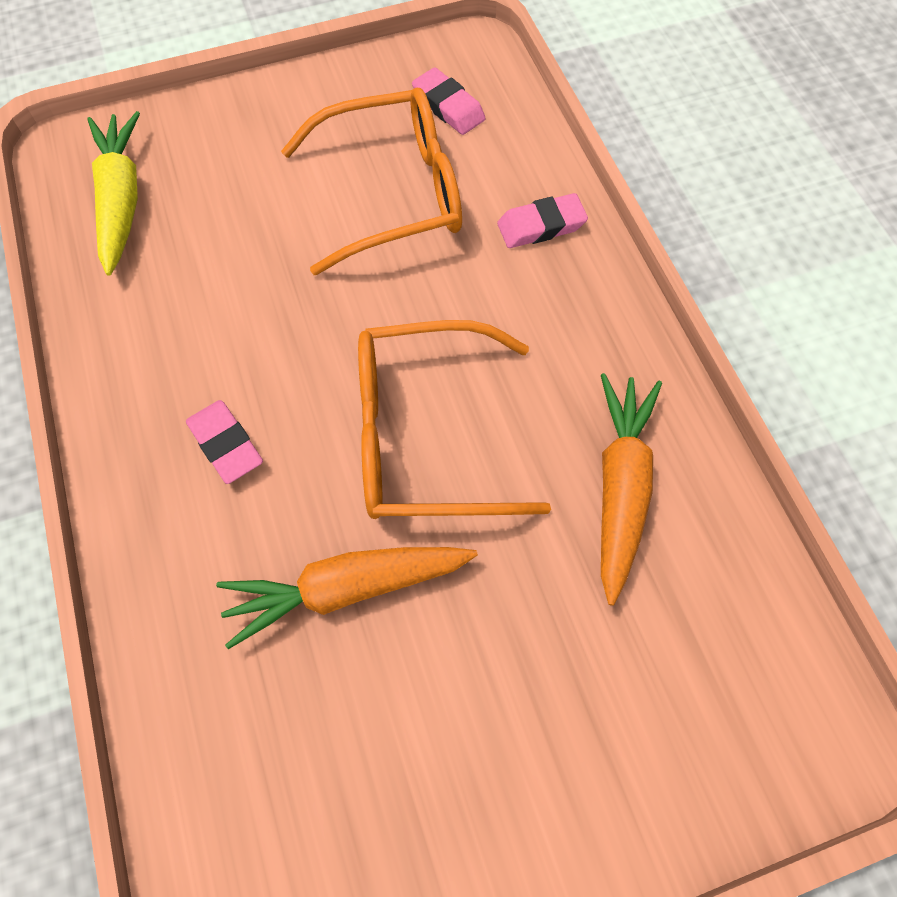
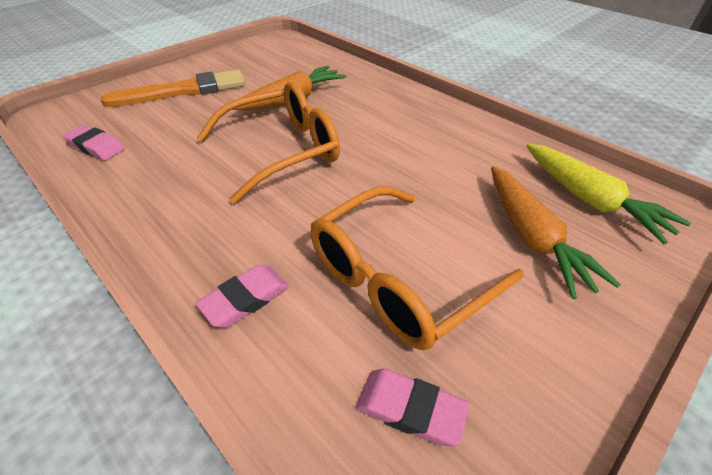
camera: 155 degrees right, 20 degrees down
(226, 444) = (388, 121): pink eraser -> pink eraser (96, 147)
(552, 731) = (184, 91): none -> orange brush
(620, 487) = (155, 161): orange carrot -> orange carrot (532, 237)

